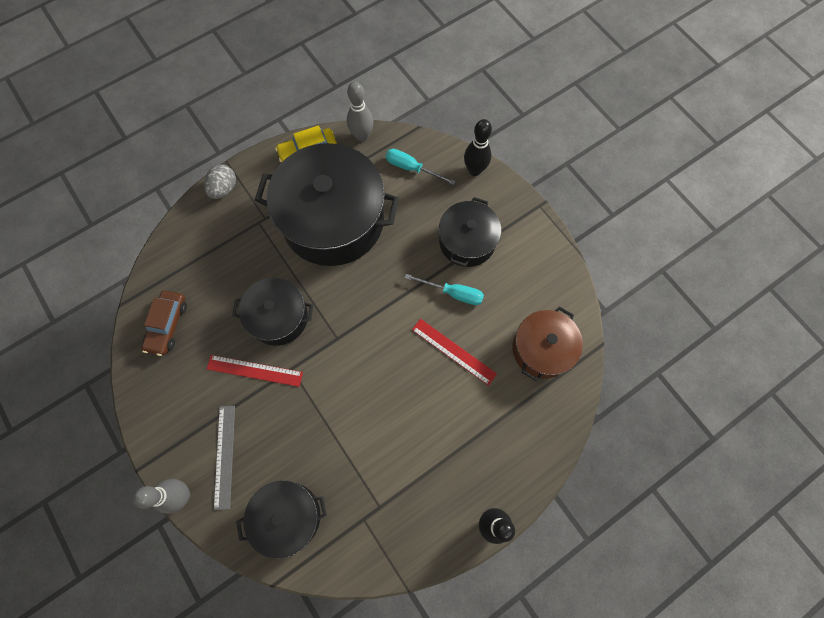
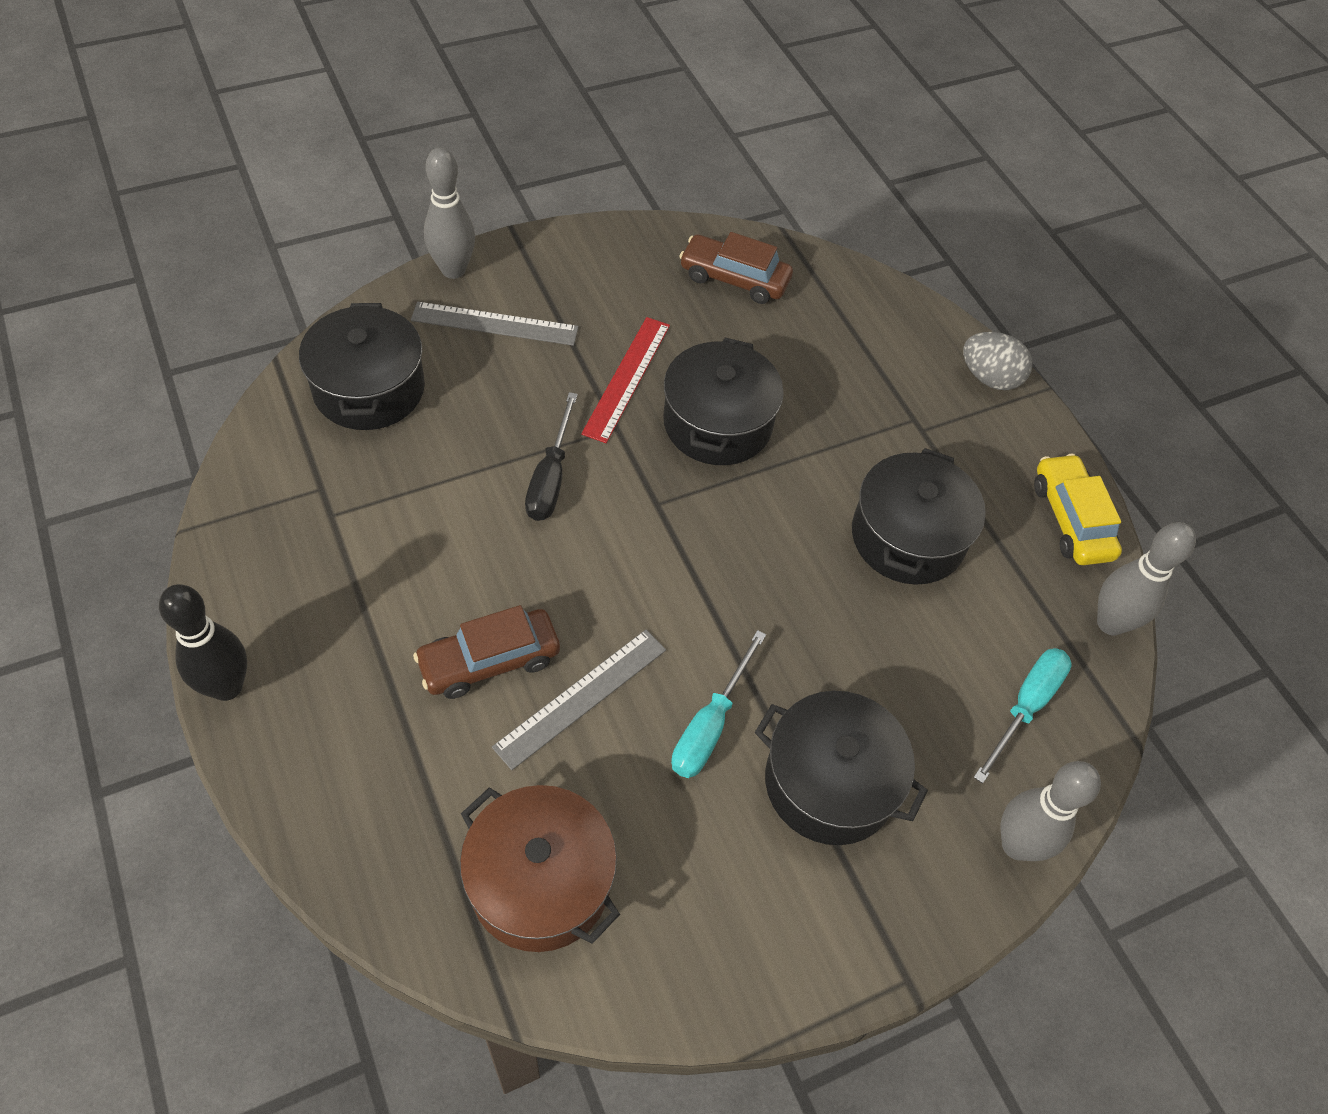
camera: 95 degrees right, 15 degrees down
(331, 396) = (550, 477): none -> black screwdriver
(333, 220) = (907, 537): black pot -> black pot, size x0.55
(445, 398) = (489, 661): none -> brown car
(453, 351) = (581, 697): red ruler -> grey ruler
(474, 170) = (1017, 845): black bowling pin -> grey bowling pin

